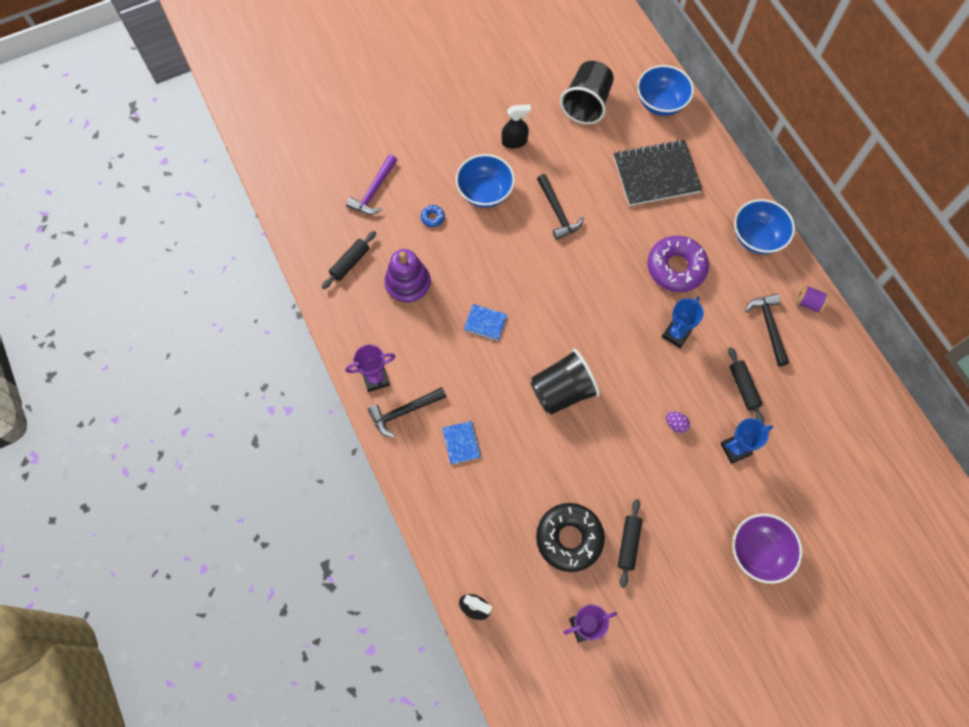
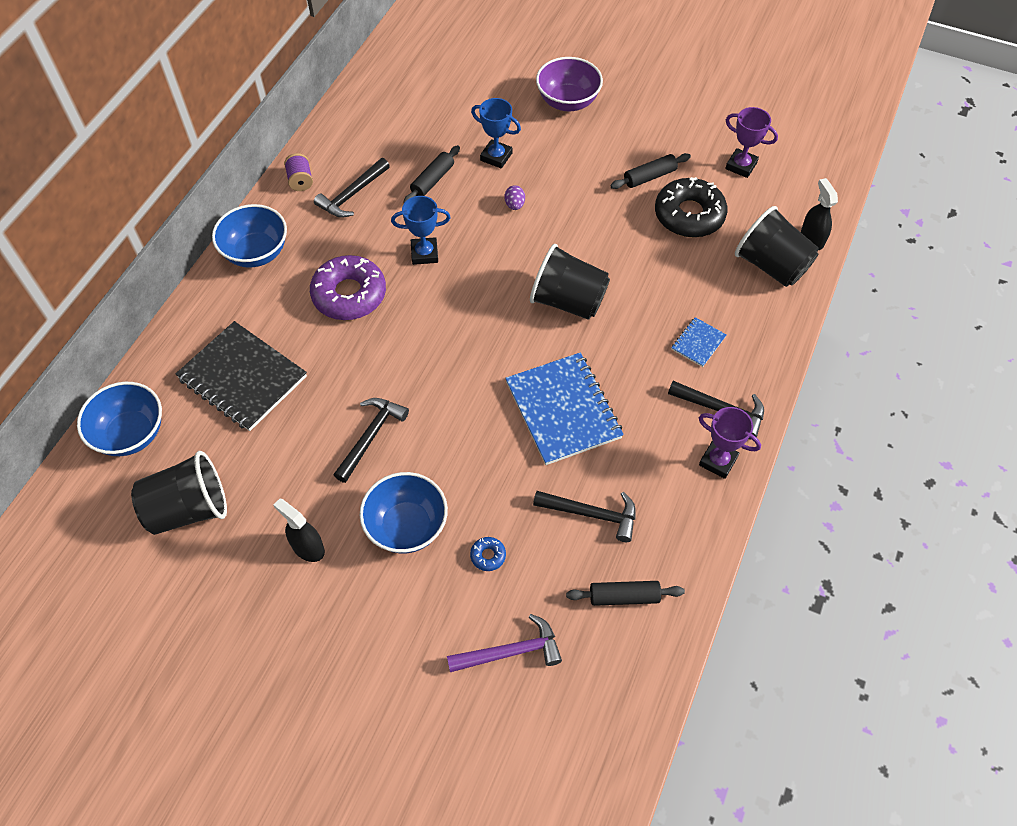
camera: 130 degrees left, 10 degrees down
(408, 285) = (591, 514): purple stacking toy -> black hammer
(477, 553) = (771, 266): none -> black cup
(485, 323) = (563, 410): blue notebook -> blue notebook, size x2.17

